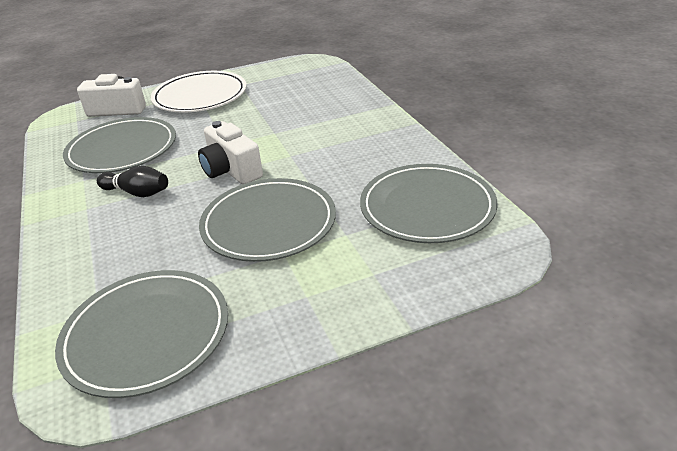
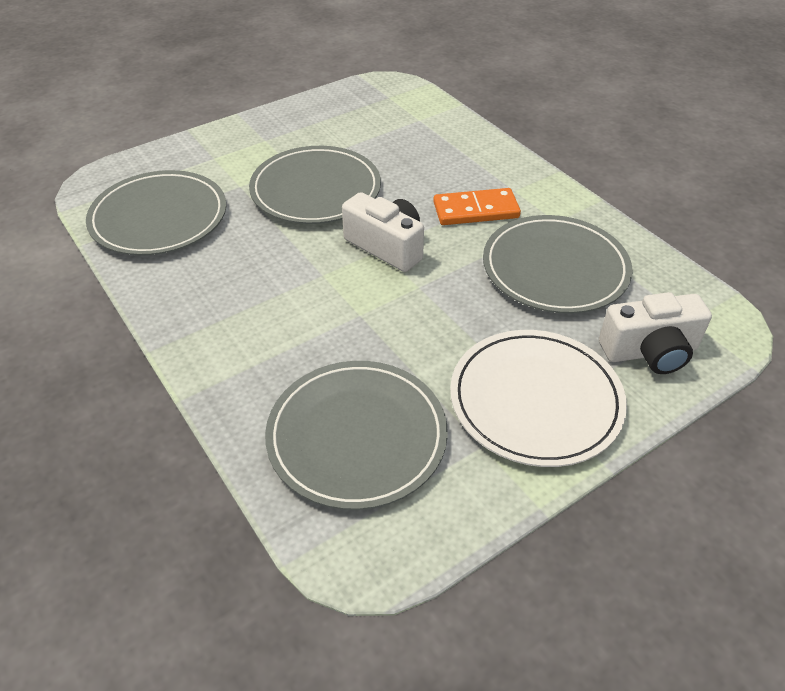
camera: 165 degrees right, 10 degrees up
(137, 193) = (476, 210): black bowling pin -> orange domino
(146, 335) = (371, 111): grey plate -> grey plate (357, 436)

